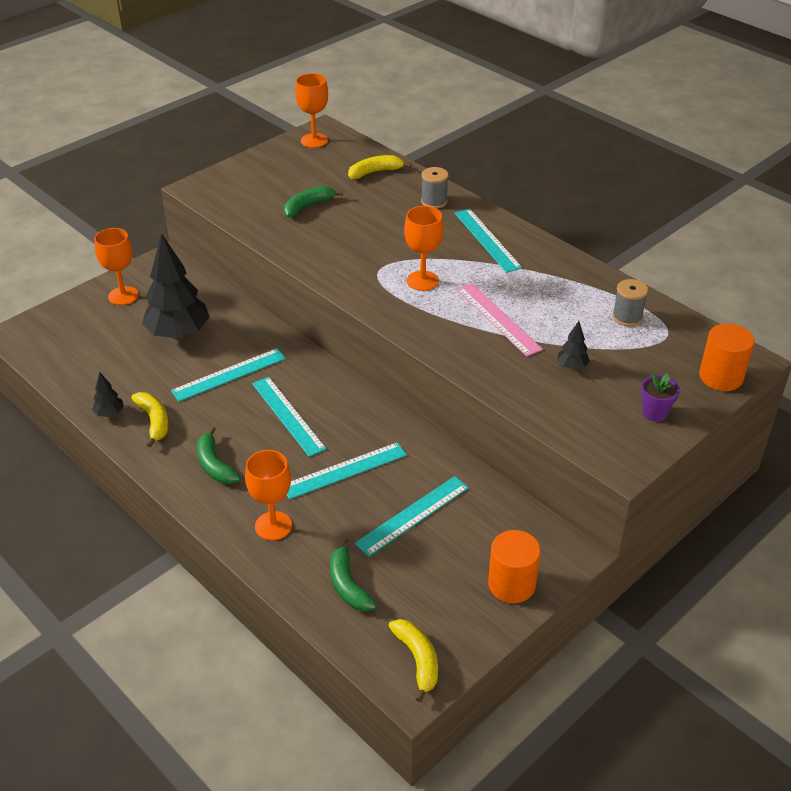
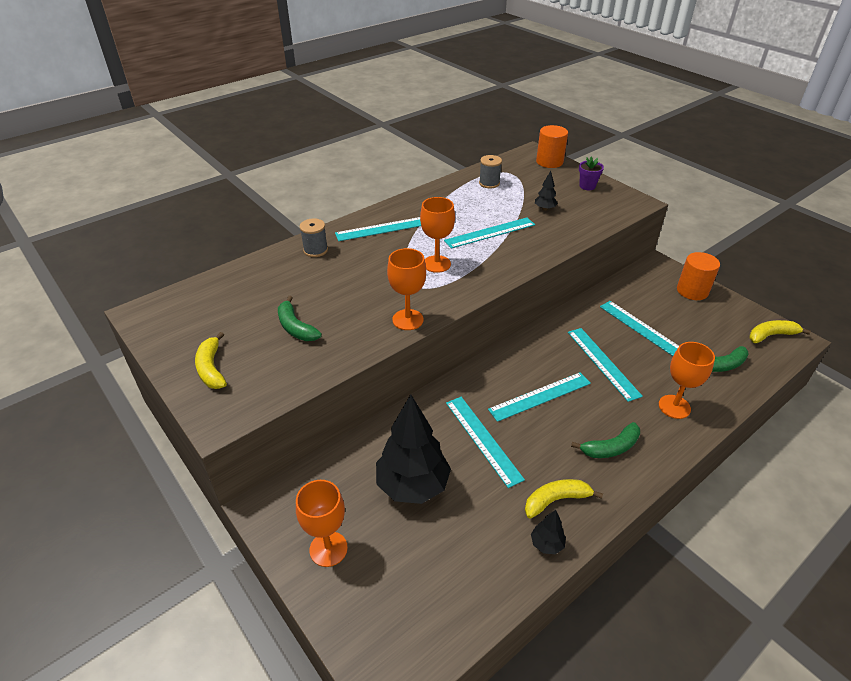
camera: 85 degrees left, 0 degrees up
(314, 140) = (161, 320): orange goblet -> orange goblet (408, 320)
(375, 172) = (249, 281): yellow banana -> yellow banana (211, 368)
(498, 319) = (490, 232): pink ruler -> turquoise ruler

